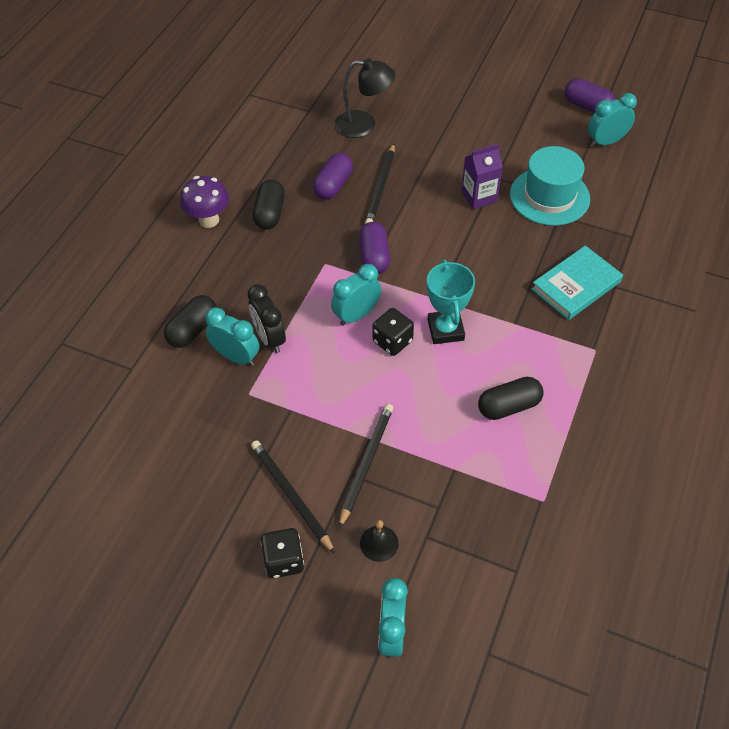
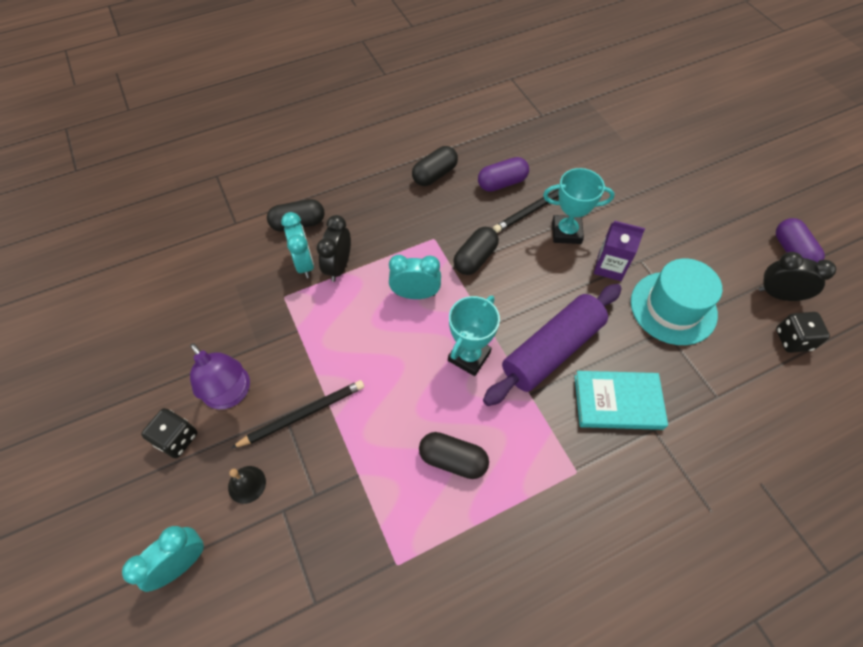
camera: 40 degrees right, 5 degrees up
(209, 220) = (389, 152): purple mushroom -> none
(291, 495) = (231, 394): black pencil -> purple lamp
(364, 125) = (573, 151): black lamp -> none
(374, 257) = (475, 258): purple capsule -> black capsule
(392, 341) = (420, 334): black dice -> black dice (793, 340)
(422, 191) = (566, 232): none -> turquoise trophy
(499, 283) = (552, 350): none -> purple rolling pin
(606, 142) = (778, 295): turquoise clock -> black clock

